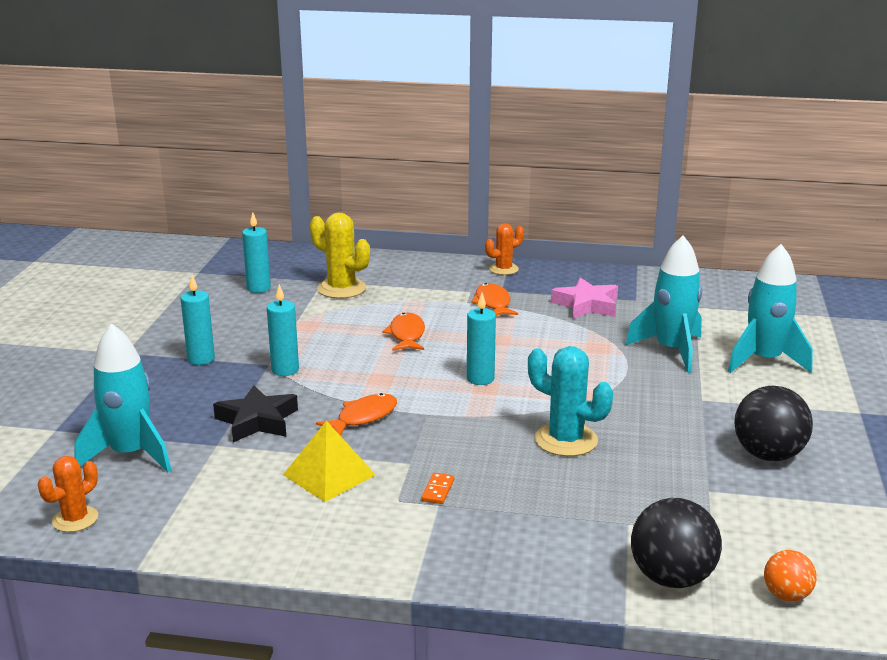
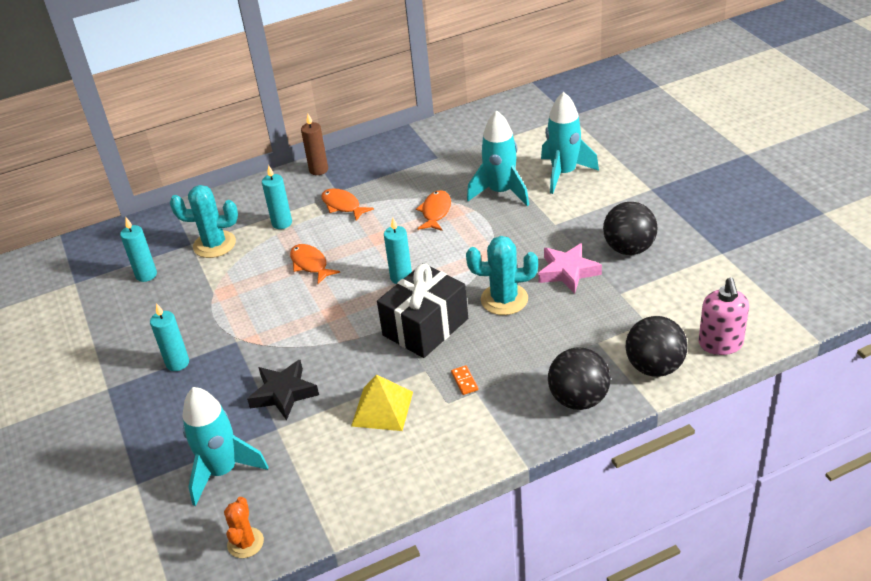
camera: 30 degrees left, 15 degrees up
(285, 370) = (254, 340): turquoise candle -> turquoise candle (282, 223)
(341, 289) = (214, 244): yellow cactus -> turquoise cactus
(363, 417) = (355, 351): orange fish -> orange fish (435, 212)
(454, 428) = (425, 327): none -> black gift
(503, 269) = (318, 170): orange cactus -> brown candle
(543, 565) = (578, 399): none -> black ball
(586, 305) = (409, 177): pink star -> pink star (568, 272)
(786, 595) = (720, 344): orange ball -> pink soap dispenser

